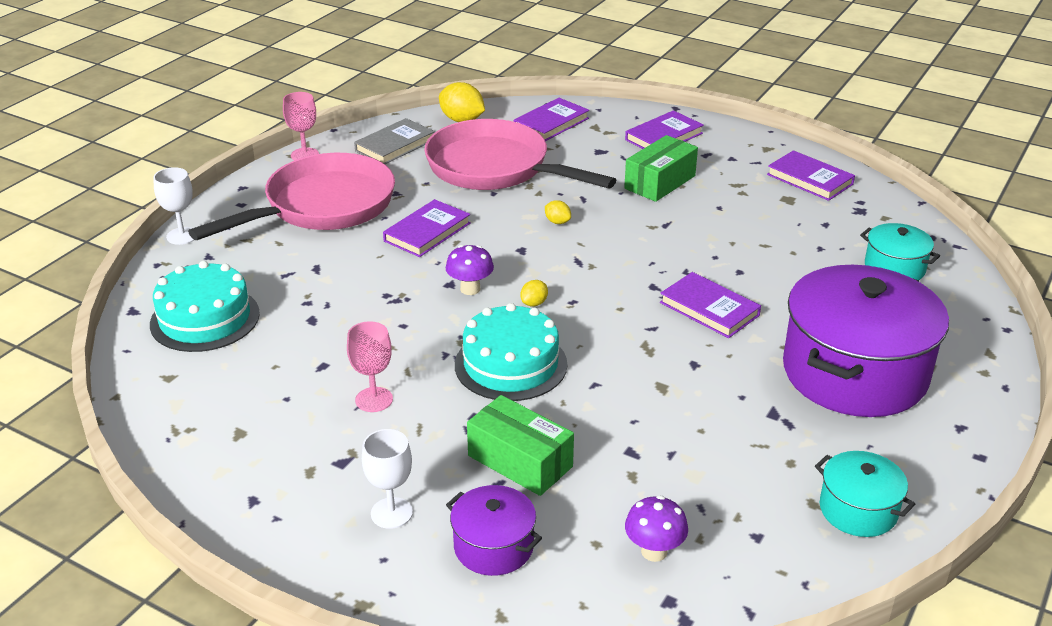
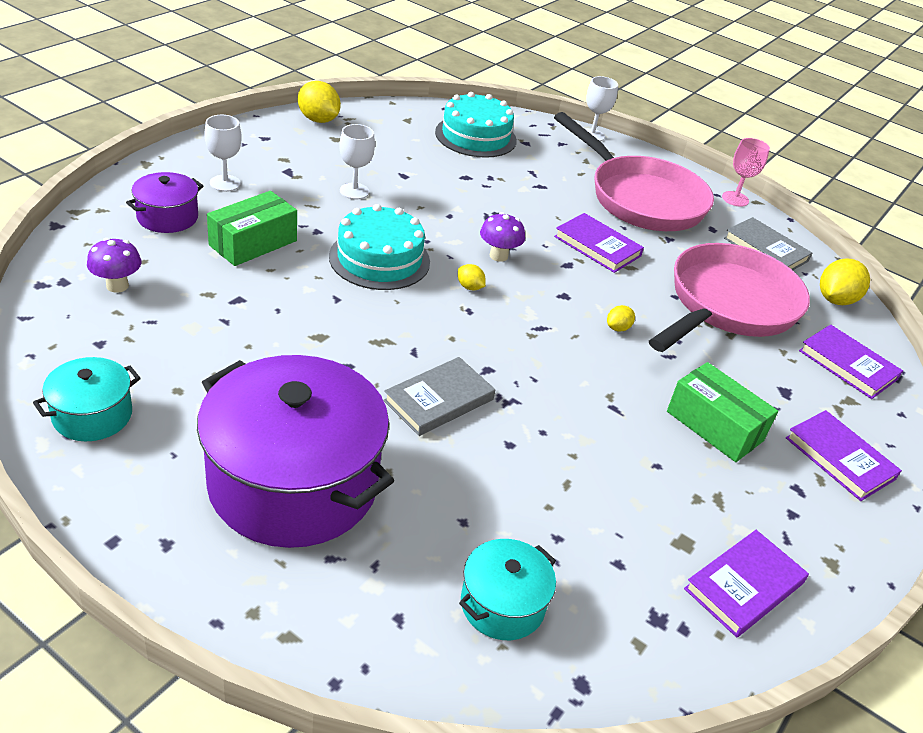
camera: 90 degrees right, 5 degrees up
(185, 457) = (318, 120): none -> yellow lemon
(374, 399) = (354, 191): pink goblet -> white goblet
(709, 309) = (439, 400): purple book -> grey book

